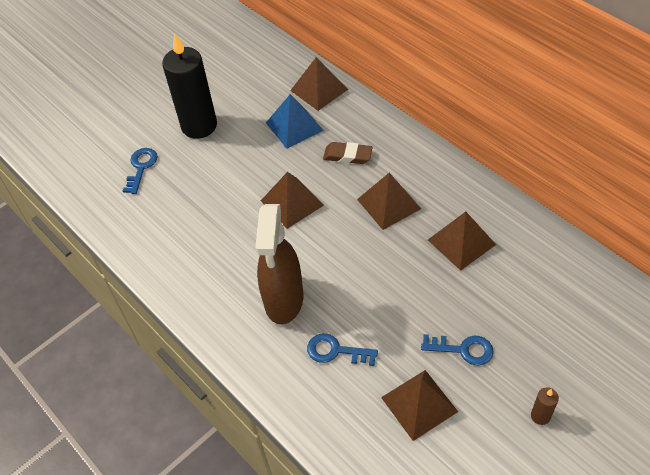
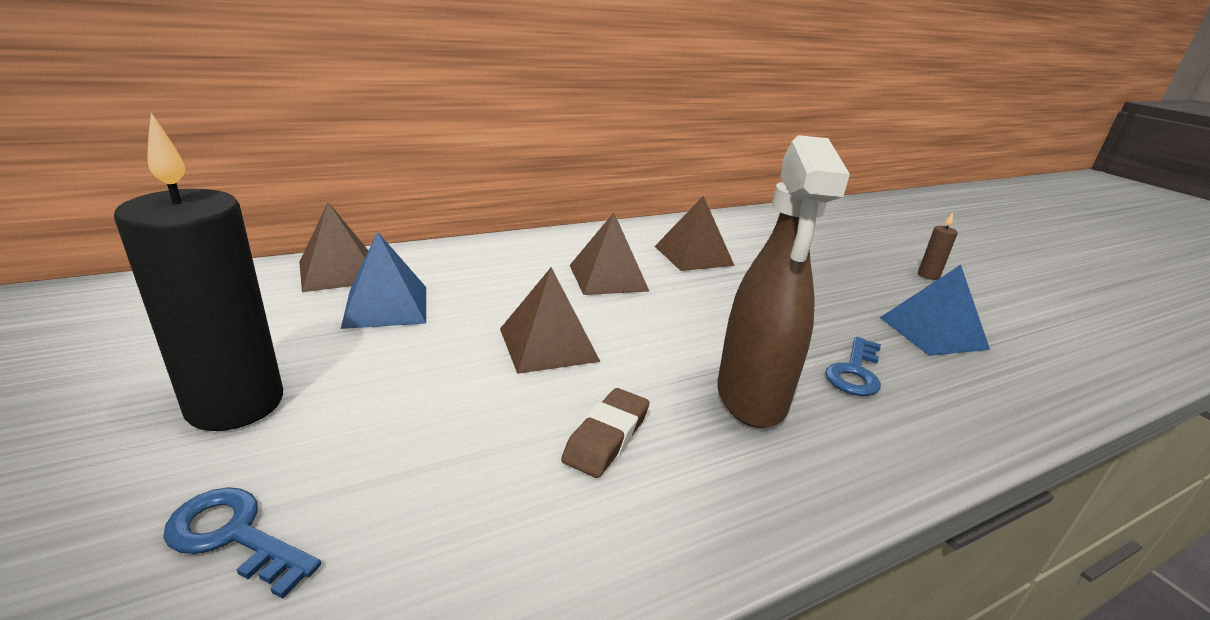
camera: 80 degrees left, 25 degrees down
(284, 300) = (751, 397): brown spray bottle -> brown spray bottle turned 75 degrees clockwise
(347, 156) = (497, 282): brown eraser -> brown eraser (606, 437)
(419, 404) = (932, 333): brown pyramid -> blue pyramid
(463, 349) = (848, 290): blue key -> none

